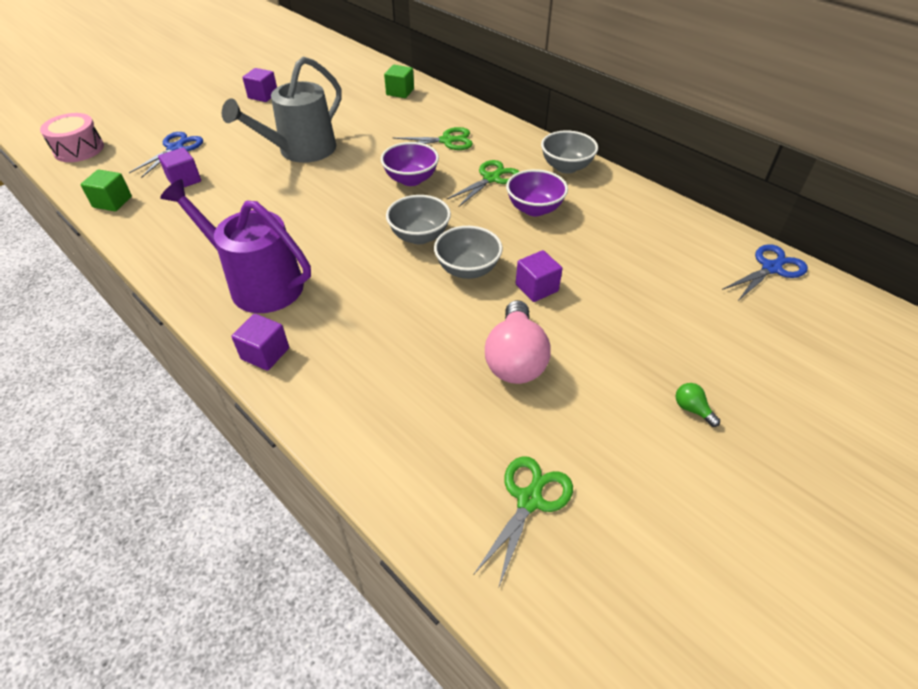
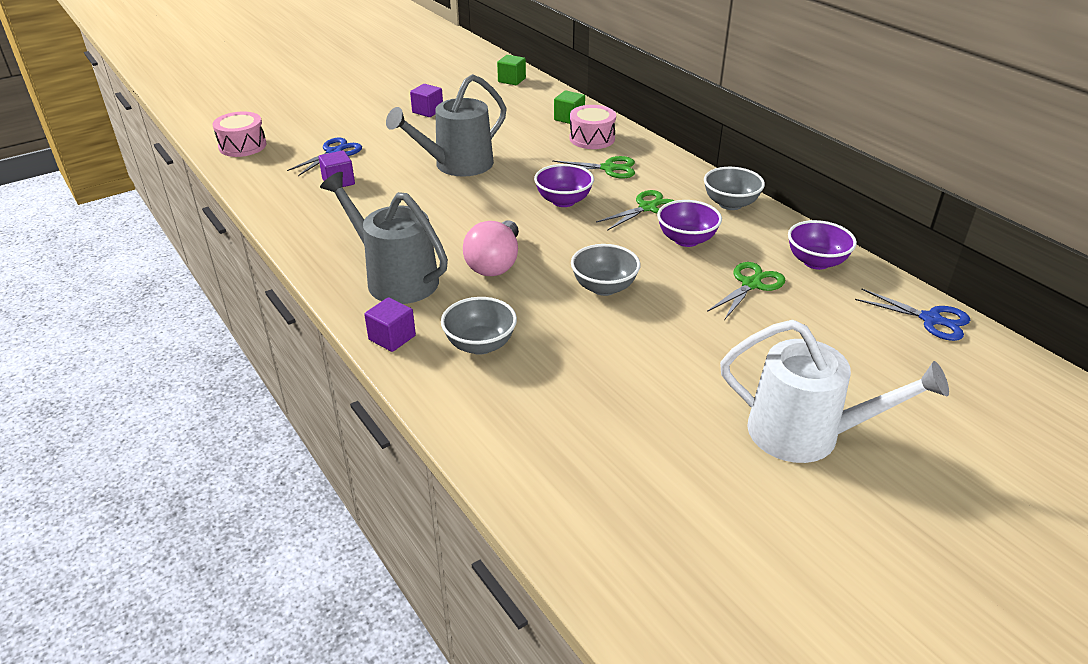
camera: 10 degrees right, 10 degrees down
(112, 202) = (268, 195): green cube -> green cube (511, 80)
(258, 284) = (395, 279): purple watering can -> grey watering can
(419, 236) = (561, 253): grey bowl -> grey bowl (480, 345)
(425, 111) = (592, 138): none -> pink drum
(515, 359) = (634, 370): pink light bulb -> pink light bulb (495, 264)
(529, 500) = (620, 487): green scissors -> green scissors (751, 284)
(536, 288) = (671, 311): purple cube -> none
(656, 219) = (816, 262): none -> purple bowl
(692, 409) = (805, 434): green light bulb -> white watering can
(771, 268) = (930, 319): blue scissors -> blue scissors turned 60 degrees clockwise

